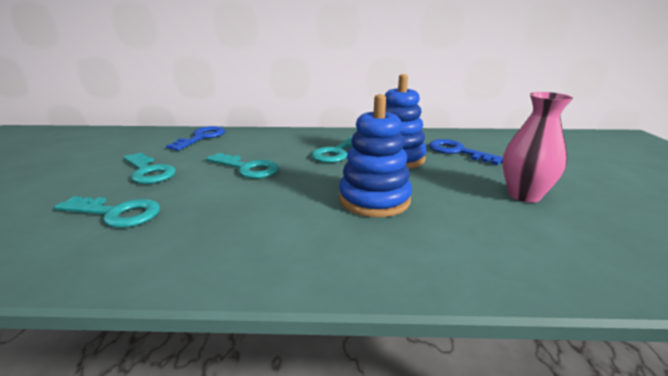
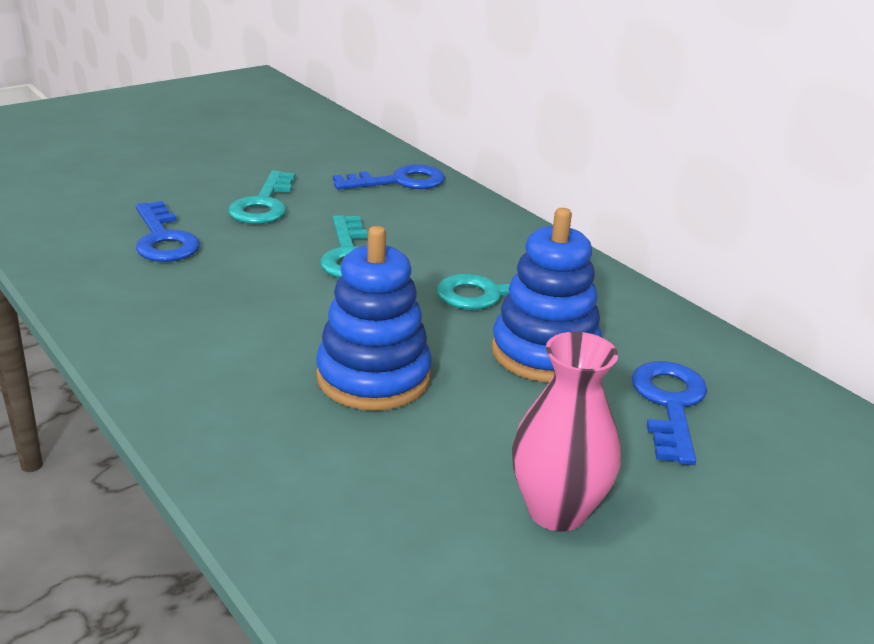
camera: 50 degrees right, 5 degrees up
(116, 213) = (163, 239): turquoise key -> blue key

